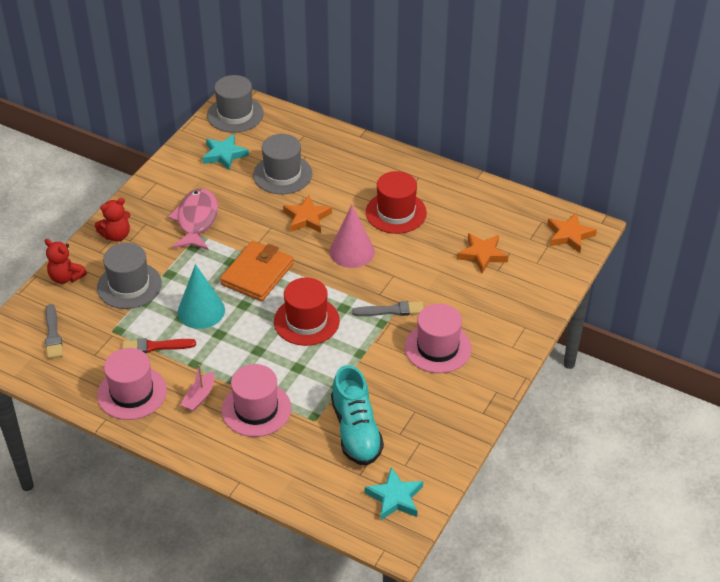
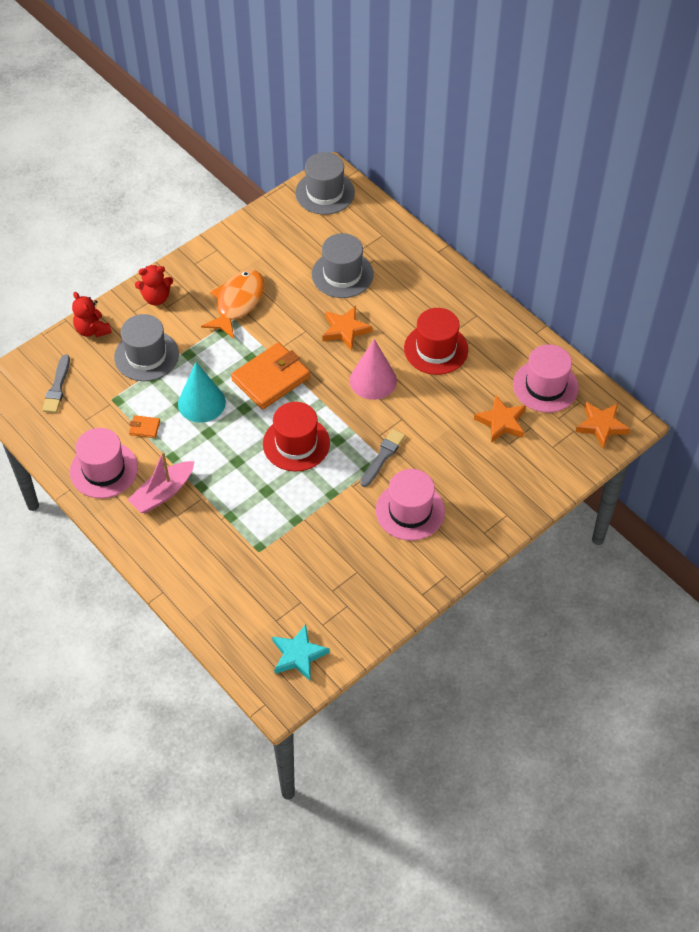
camera: 20 degrees right, 10 degrees up
(155, 346) = (144, 428): red brush -> orange wallet
(196, 220) = (237, 303): pink fish -> orange fish
(199, 397) = (163, 493): pink boat -> pink boat, size x1.50
(224, 155) = (295, 236): turquoise star -> none
(256, 409) = (209, 522): pink hat -> pink hat (545, 386)
(356, 431) = (292, 574): turquoise shoe -> none
(391, 310) = (382, 457): grey brush -> grey brush turned 75 degrees counterclockwise

